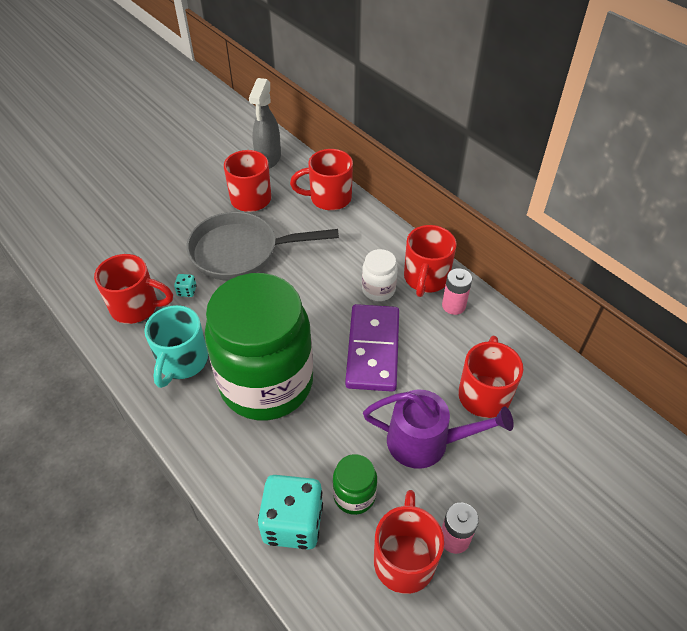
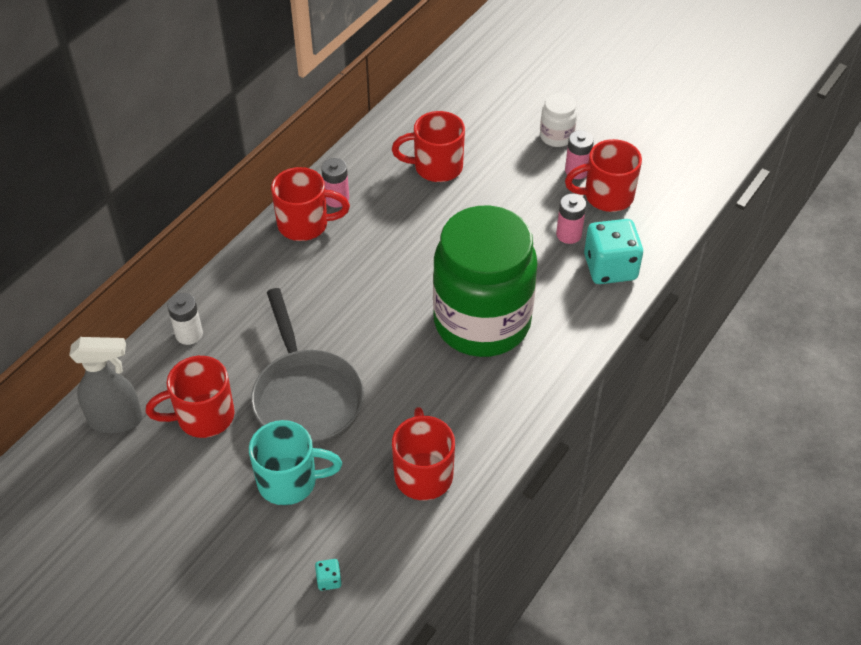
camera: 105 degrees left, 0 degrees up
(182, 362) = (483, 400): turquoise mug -> turquoise mug (290, 481)
(187, 291) = (384, 431): turquoise dice -> turquoise dice (329, 580)
(328, 198) = (189, 334): red mug -> white battery
(354, 495) = (568, 234): green jar -> pink battery
(372, 349) = (413, 250): purple domino -> none
(378, 289) = (331, 259): white jar -> white jar (556, 136)
(426, 442) = (500, 198): purple watering can -> none

